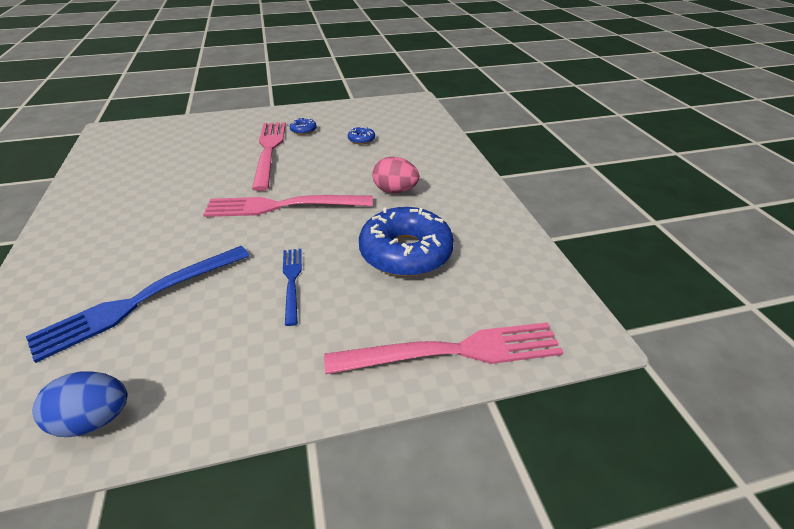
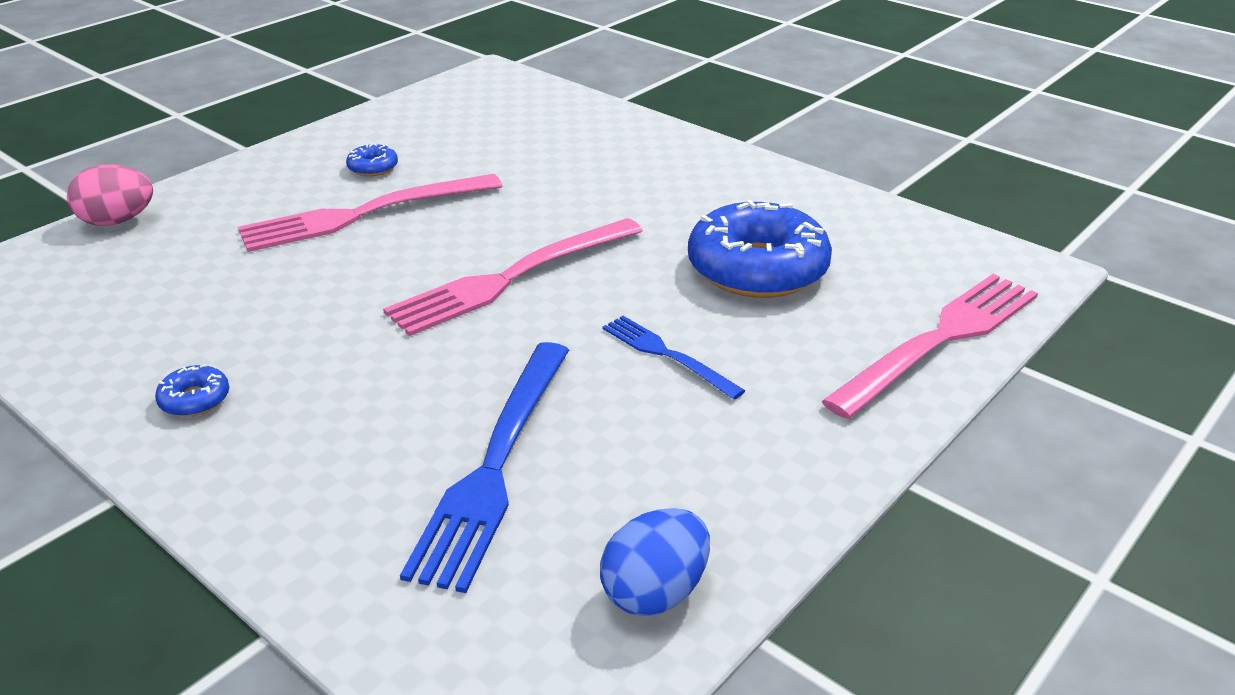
camera: 35 degrees left, 5 degrees down
(269, 151) = (363, 214): pink fork -> pink fork turned 75 degrees counterclockwise
(361, 139) = (491, 153): blue donut -> blue donut (195, 399)
(395, 191) = (641, 204): pink egg -> pink egg (117, 221)

